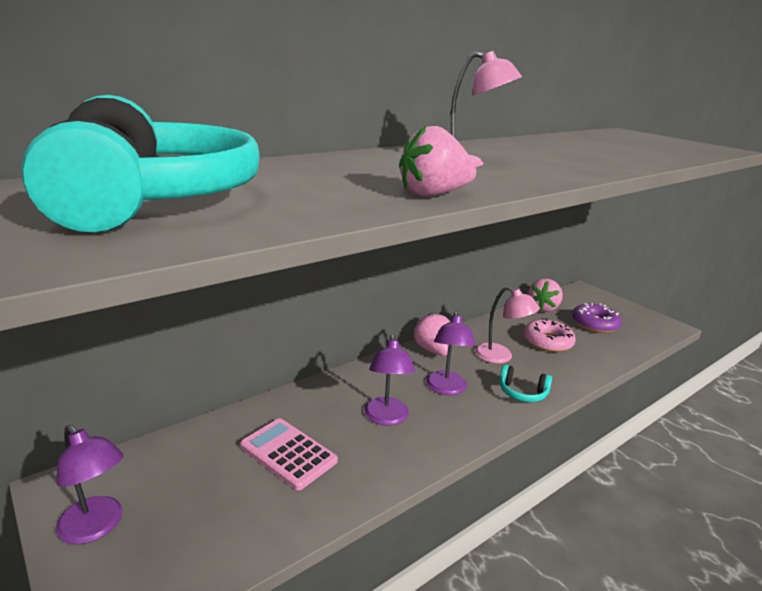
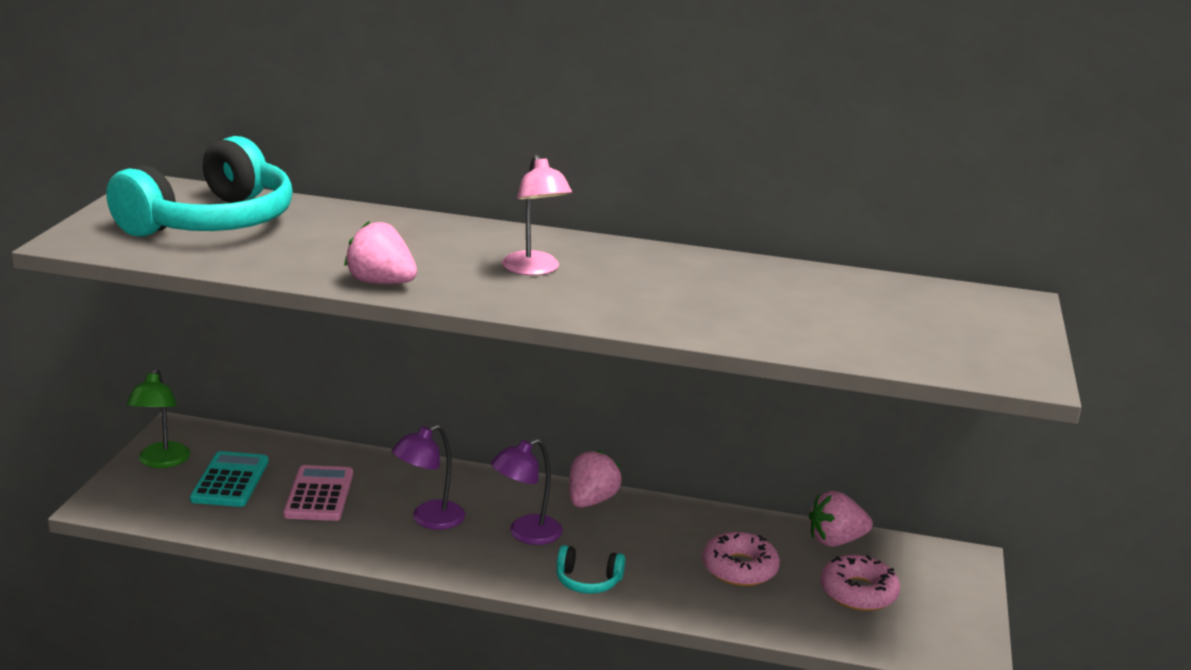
camera: 50 degrees right, 0 degrees up
(97, 527) = (161, 462): purple lamp -> green lamp
(197, 495) = (230, 480): none -> turquoise calculator
(500, 357) = (646, 546): pink lamp -> none
(522, 392) = (588, 581): turquoise headphones -> turquoise headphones turned 60 degrees counterclockwise
(594, 324) = (858, 592): purple donut -> pink donut

